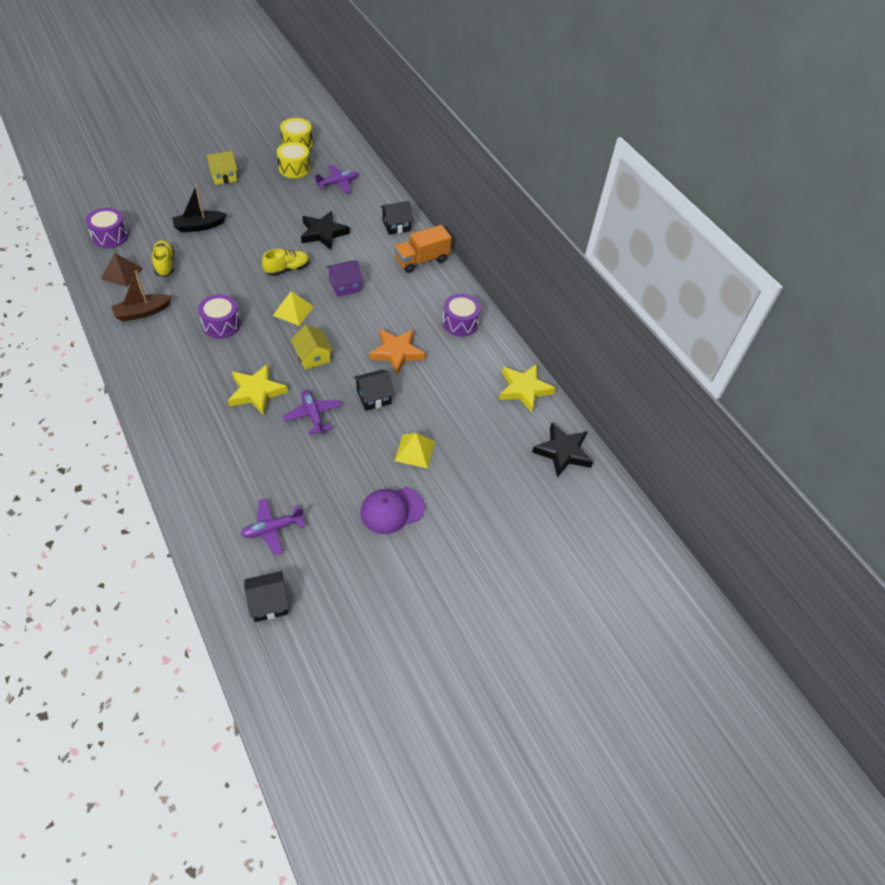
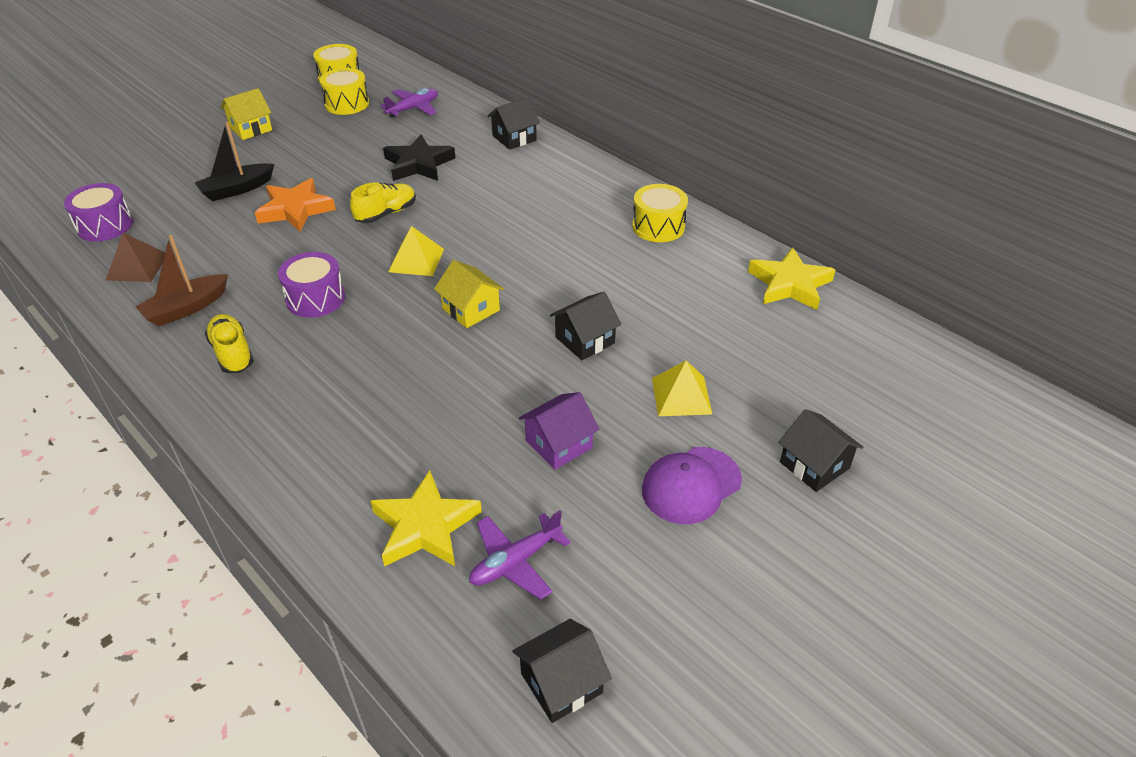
camera: 10 degrees left, 10 degrees down
(165, 264) = (201, 243): yellow shoe -> yellow shoe (232, 353)
(256, 392) = (405, 373): yellow star -> yellow star (425, 526)
(313, 415) = (506, 384): purple plane -> none
(344, 285) = (476, 216): purple house -> purple house (559, 444)
(396, 352) = (589, 279): orange star -> orange star (295, 210)
(421, 260) = (567, 168): orange truck -> none
(460, 323) = (658, 226): purple drum -> yellow drum
(471, 517) = (814, 465): none -> black house
(563, 452) = (889, 348): black star -> none

